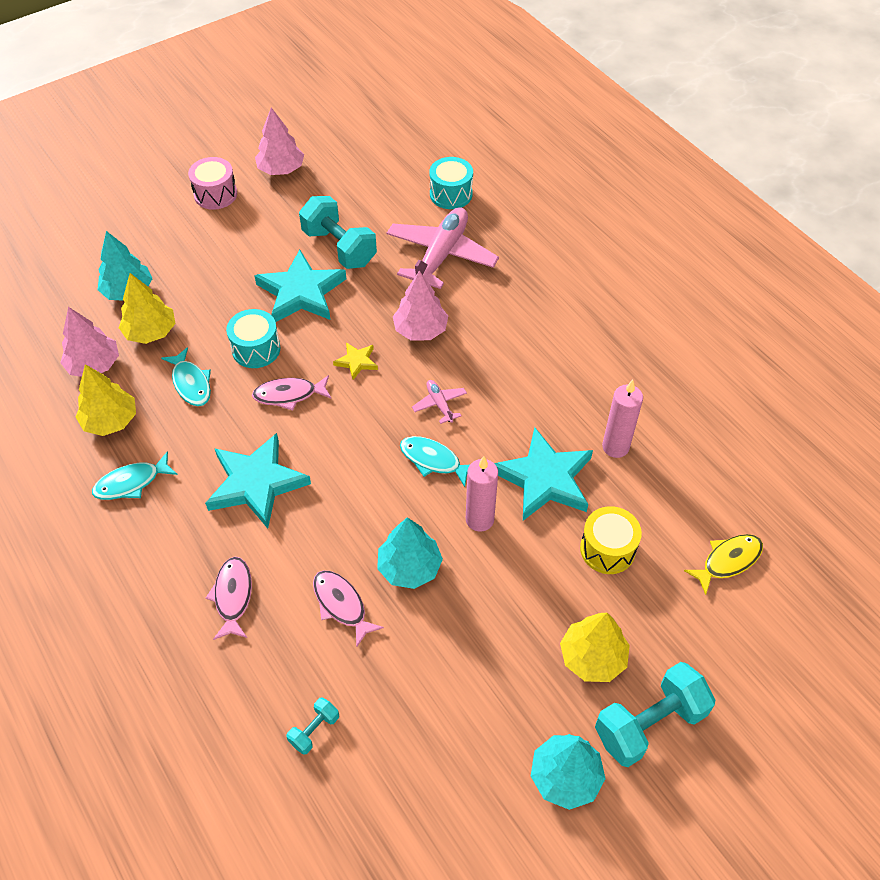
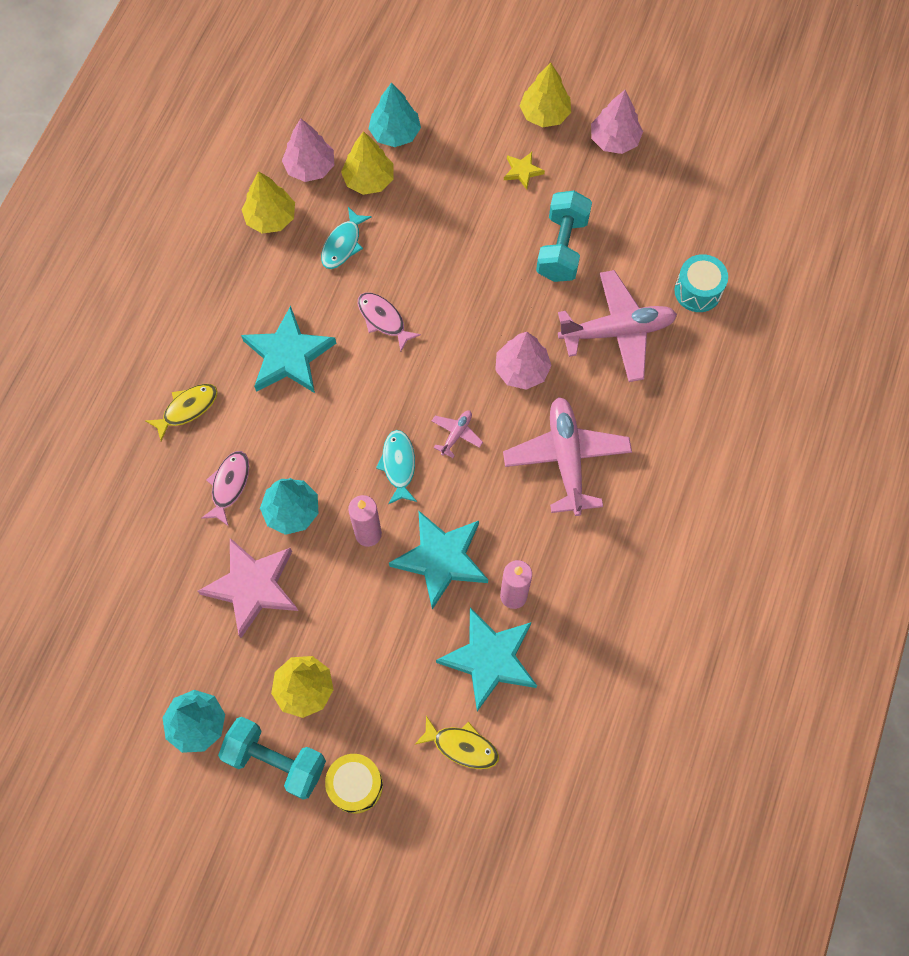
camera: 55 degrees right, 15 degrees up
(131, 483) = (230, 273): turquoise fish -> none
(215, 194) = (544, 114): pink drum -> yellow tree
(233, 596) = (187, 409): pink fish -> yellow fish
(256, 349) = (409, 264): turquoise drum -> none
(301, 292) = (491, 254): turquoise star -> turquoise star (490, 659)
(314, 730) = (125, 534): turquoise dumbbell -> none
(356, 362) = (452, 345): yellow star -> yellow star (522, 171)
(459, 643) = (253, 587): none -> pink star
(522, 345) = (566, 459): none -> pink plane
(607, 549) = (408, 646): yellow drum -> yellow drum (355, 785)

